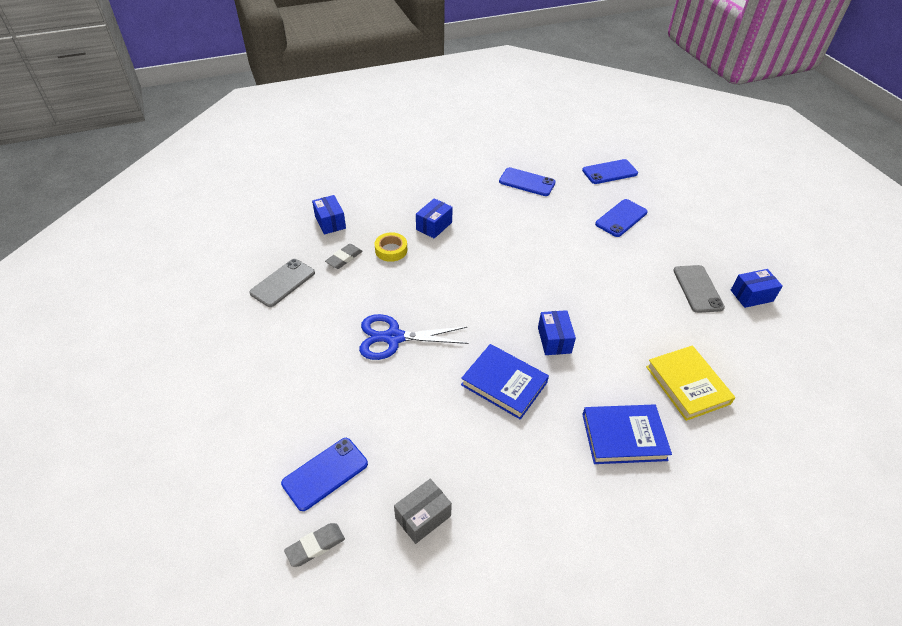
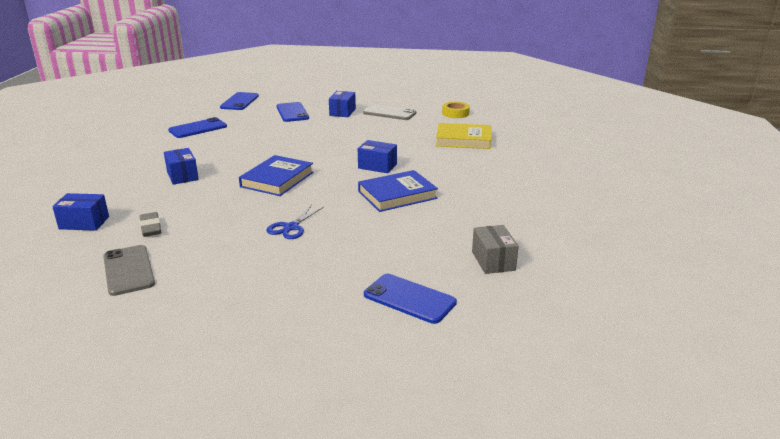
camera: 60 degrees left, 20 degrees down
(315, 546) = (484, 321): grey eraser -> none
(325, 473) = (409, 299): blue phone -> blue phone turned 45 degrees counterclockwise
(391, 250) = (180, 202): yellow tape -> yellow tape (455, 113)
(394, 338) = (291, 227): blue scissors -> blue scissors, size x0.62
(624, 437) = (485, 169): blue book -> blue book (277, 179)
(751, 296) = (414, 102): blue box -> blue box (342, 112)

